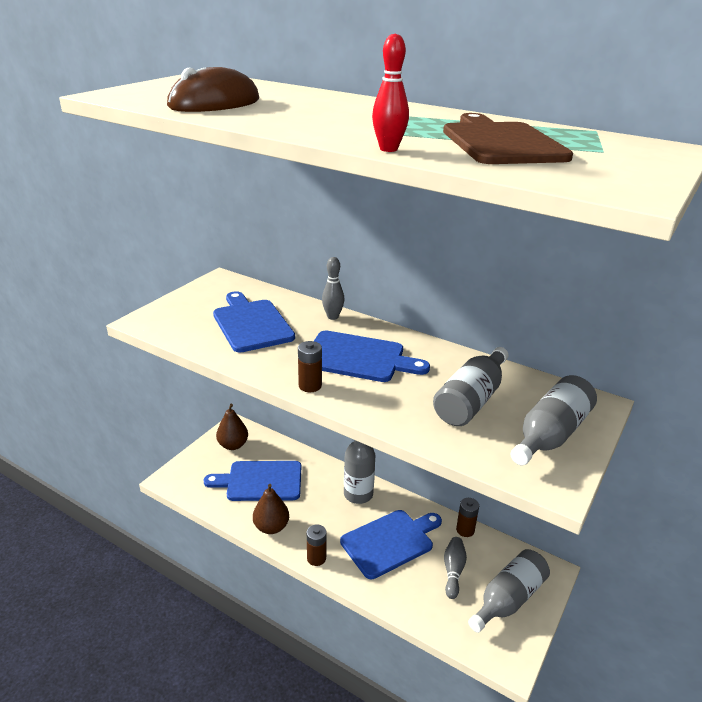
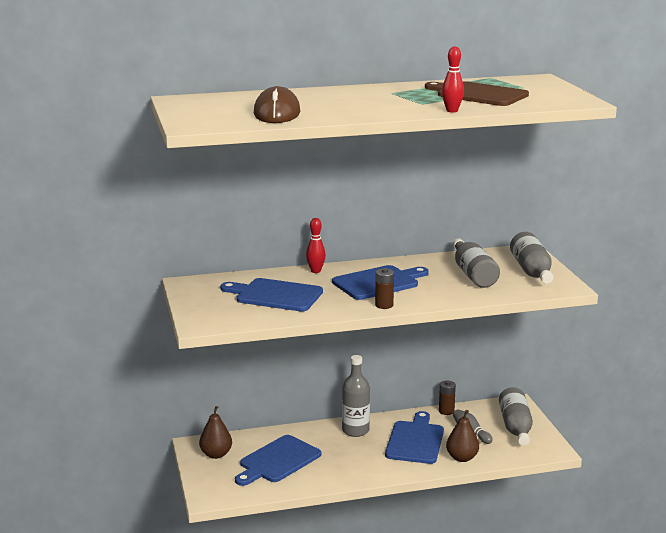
camera: 45 degrees left, 10 degrees down
(271, 527) = (332, 477): brown pear -> brown pear (462, 458)
(316, 558) = (387, 473): brown battery -> none
(332, 317) = (315, 271): grey bowling pin -> red bowling pin

